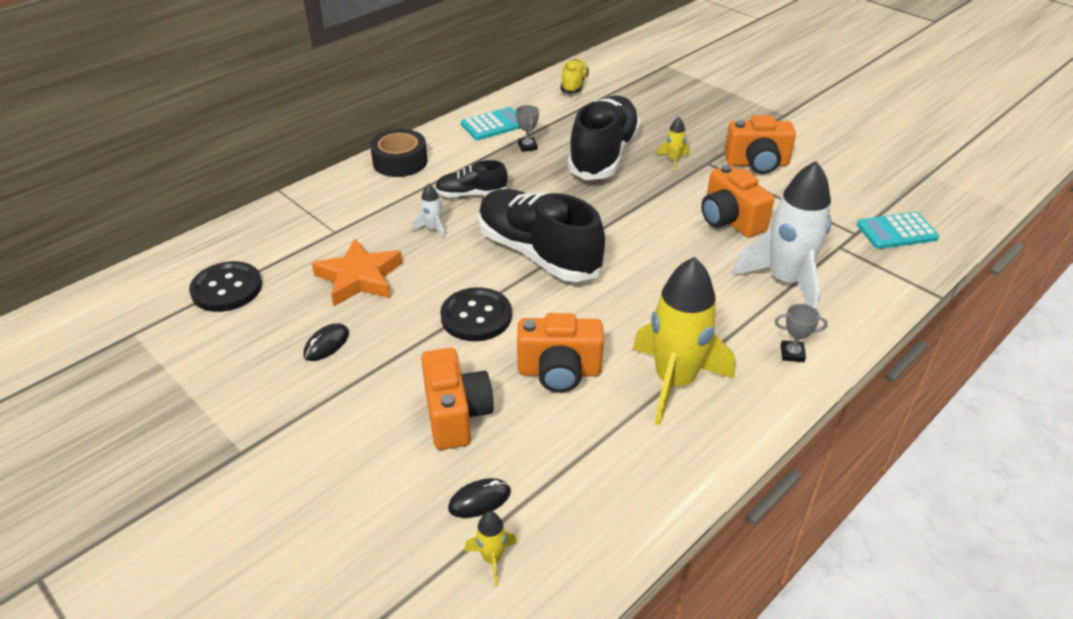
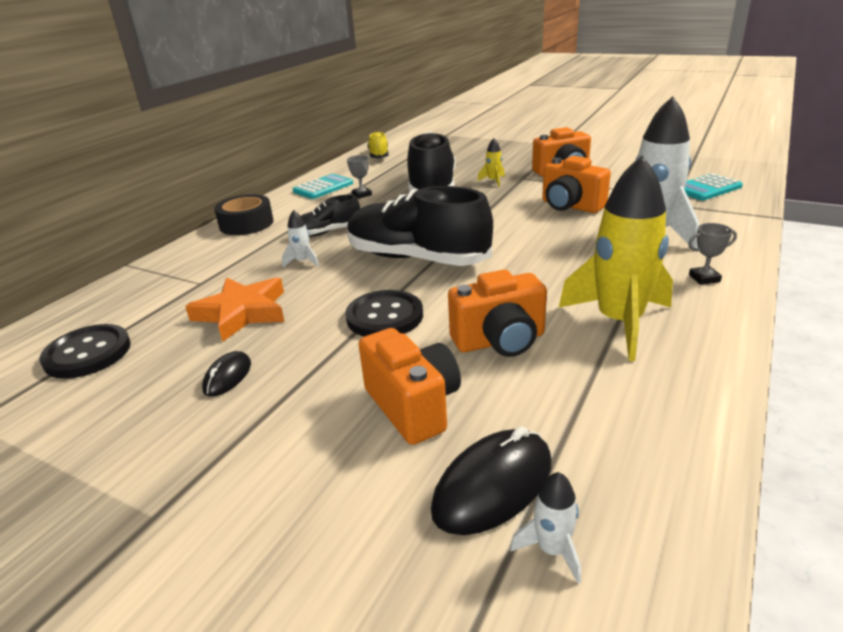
camera: 15 degrees left, 10 degrees down
(479, 500) = (493, 485): black mouse -> black mouse, size x1.77
(492, 559) = (551, 550): yellow rocket -> white rocket

